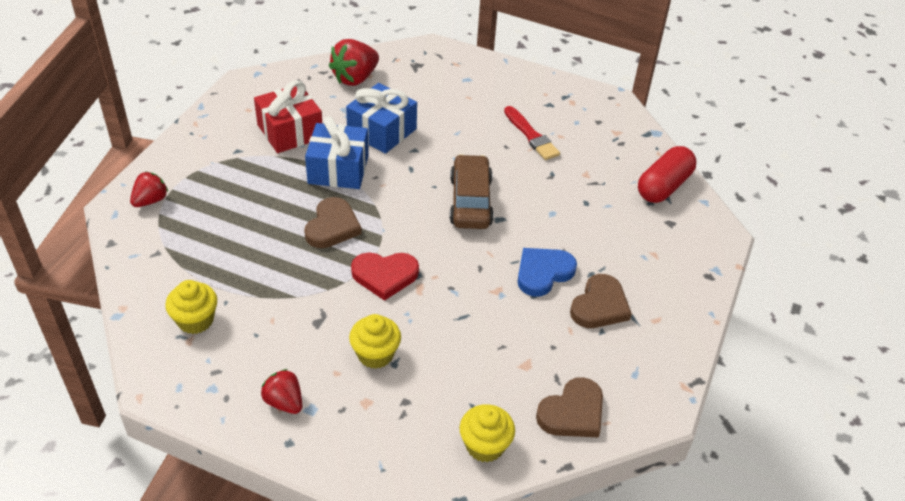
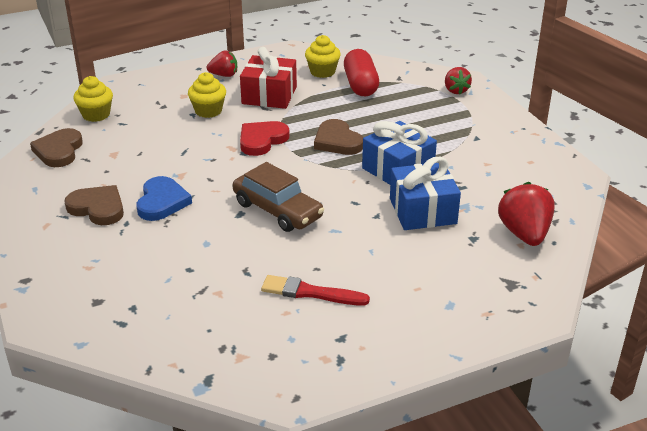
camera: 135 degrees right, 10 degrees down
(290, 131) = (475, 168): red gift -> red gift (269, 95)
(599, 306) = (97, 208): brown heart -> brown heart turned 135 degrees clockwise
(663, 186) = (134, 331): red capsule -> red capsule (360, 85)

